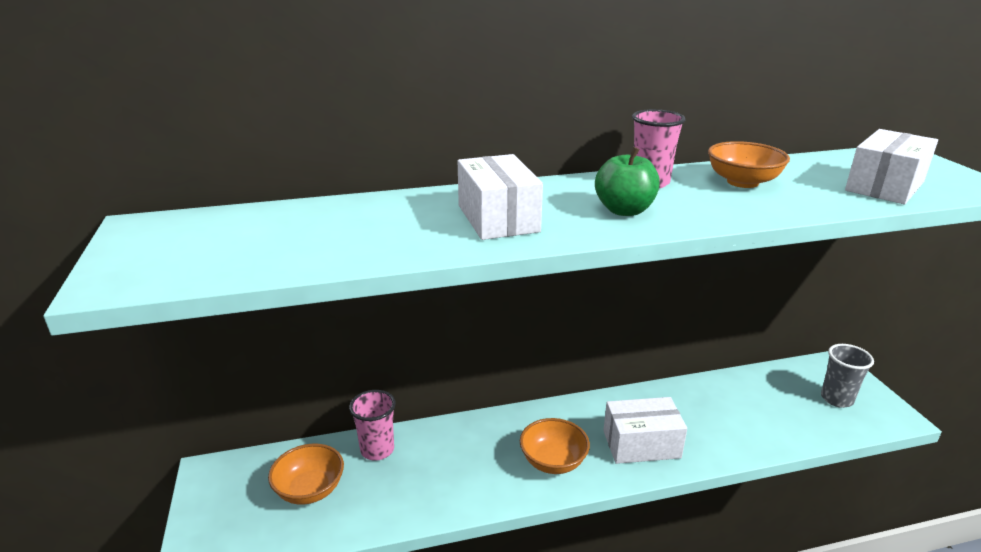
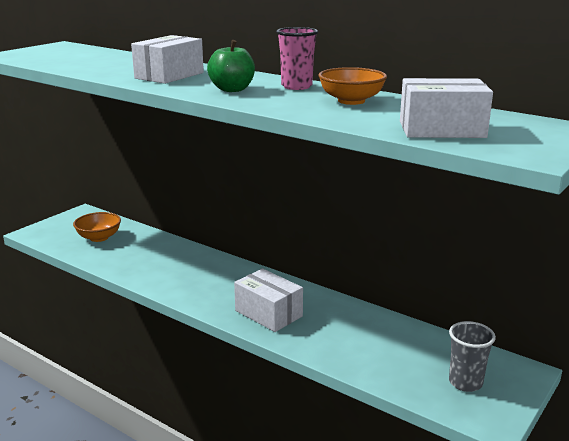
camera: 50 degrees right, 5 degrees down
(377, 450) = (149, 240): pink cup -> none
(553, 461) = (208, 290): orange bowl -> none

